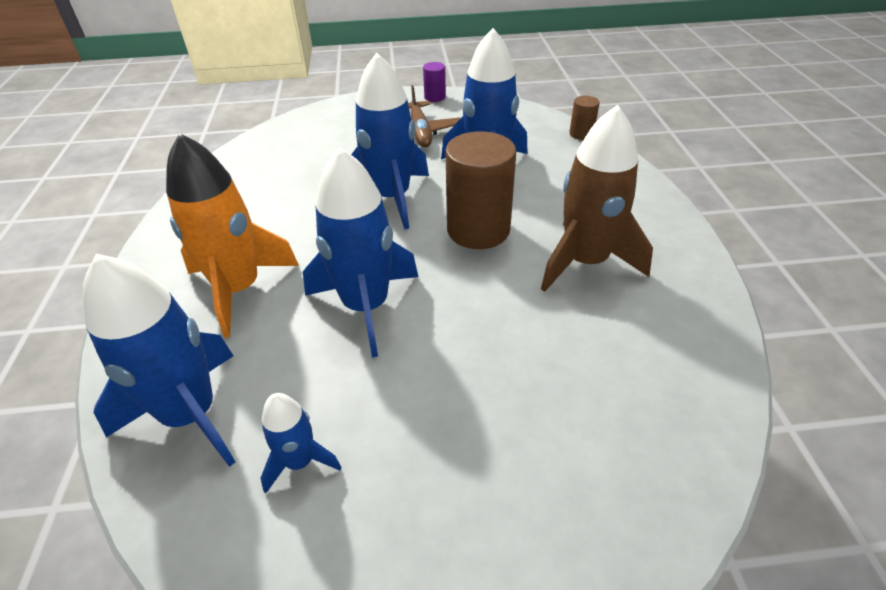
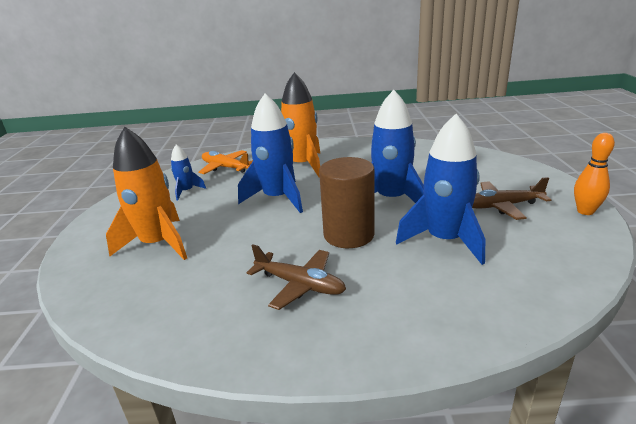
camera: 95 degrees right, 15 degrees down
(191, 414) = (225, 167): blue rocket -> orange plane
(435, 97) = (585, 211): purple cylinder -> orange bowling pin
(514, 443) = (158, 244): none -> orange rocket
(581, 134) = (549, 309): brown cylinder -> none
(585, 262) = (300, 285): brown rocket -> brown plane

